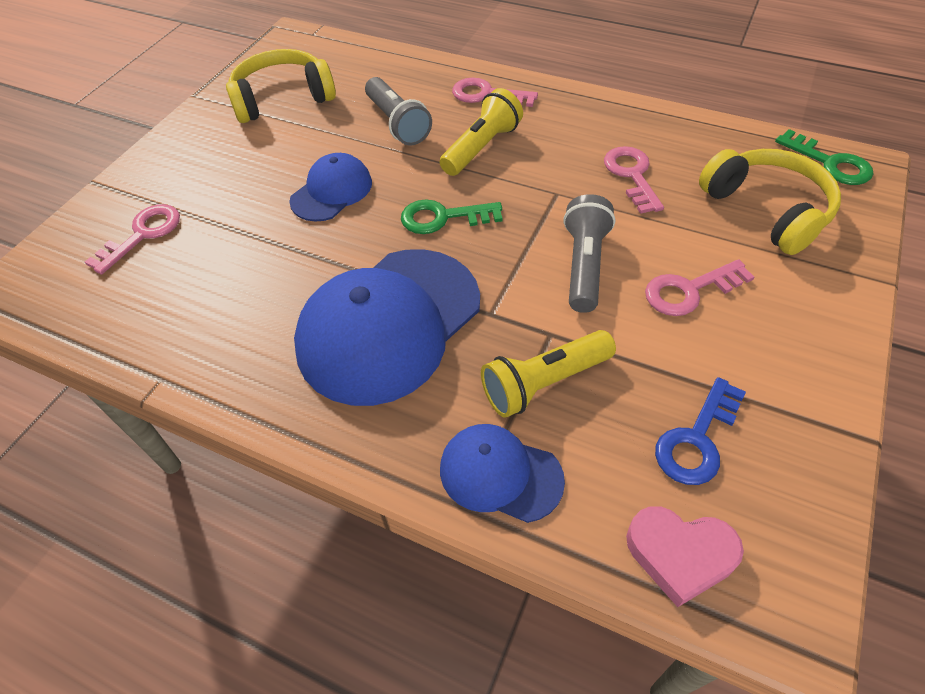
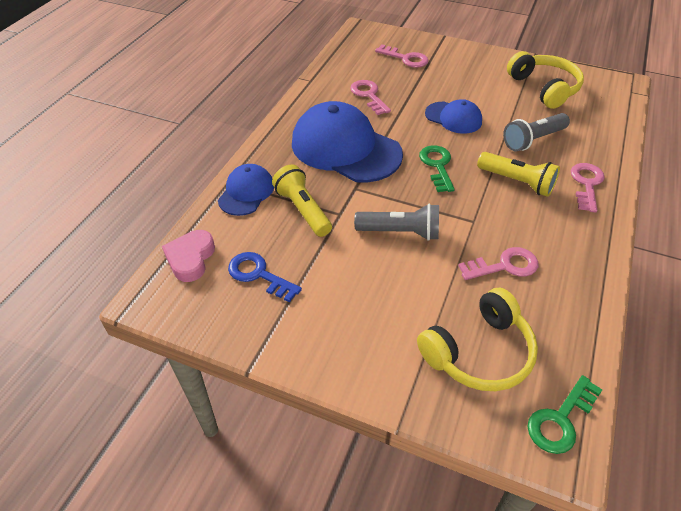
camera: 85 degrees right, 5 degrees down
(690, 290) = (380, 287): pink key -> pink key (369, 95)

